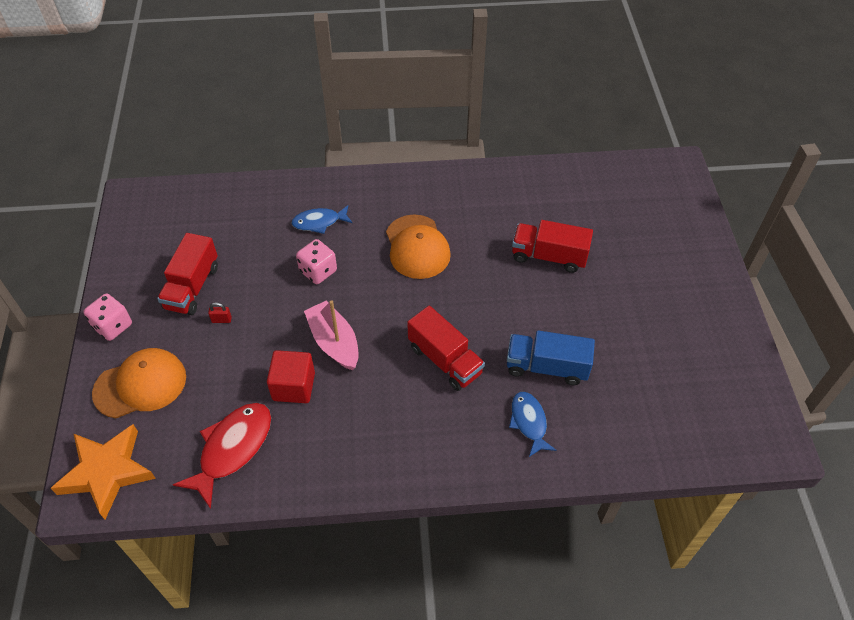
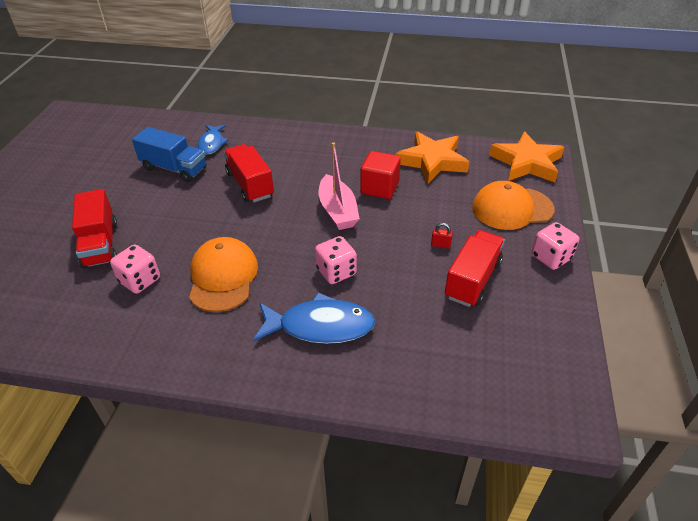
camera: 165 degrees left, 10 degrees down
(232, 449) = (432, 161): red fish -> orange star
(319, 222) = (320, 326): blue fish -> blue fish, size x1.60
(486, 230) = (140, 280): none -> pink dice
(549, 256) = (100, 244): red truck -> red truck turned 45 degrees clockwise

